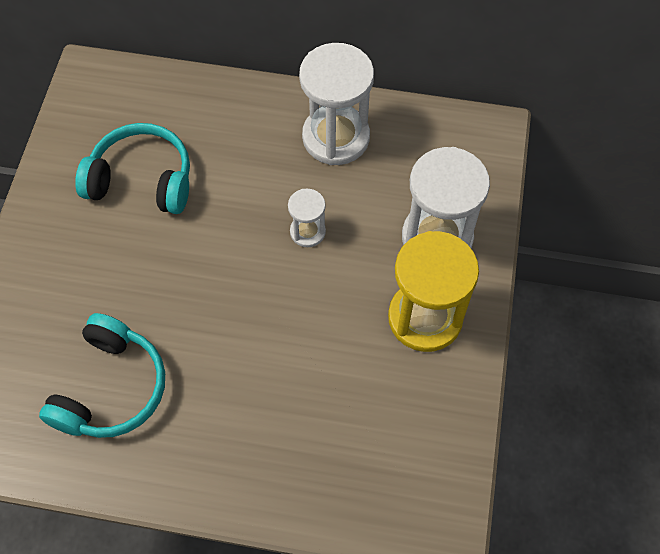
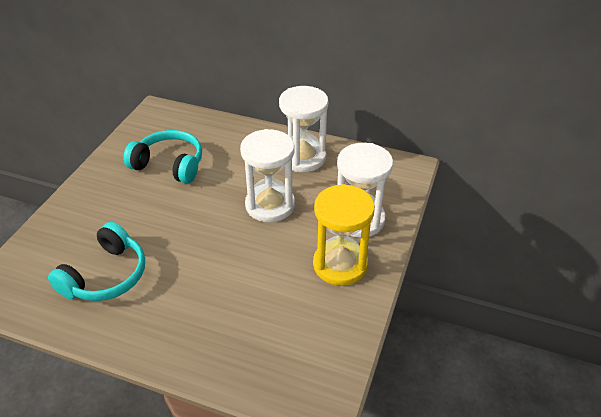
camera: 10 degrees right, 20 degrees down
(307, 232) = (270, 205): white hourglass -> white hourglass, size x1.99

